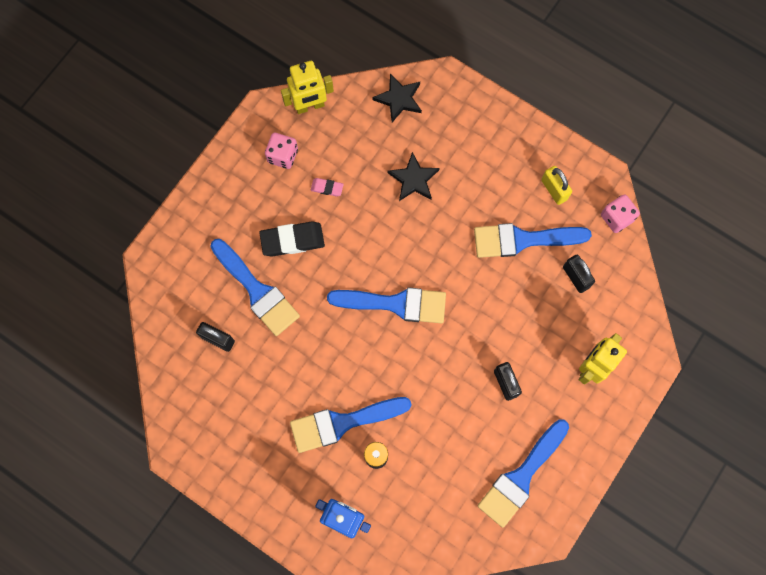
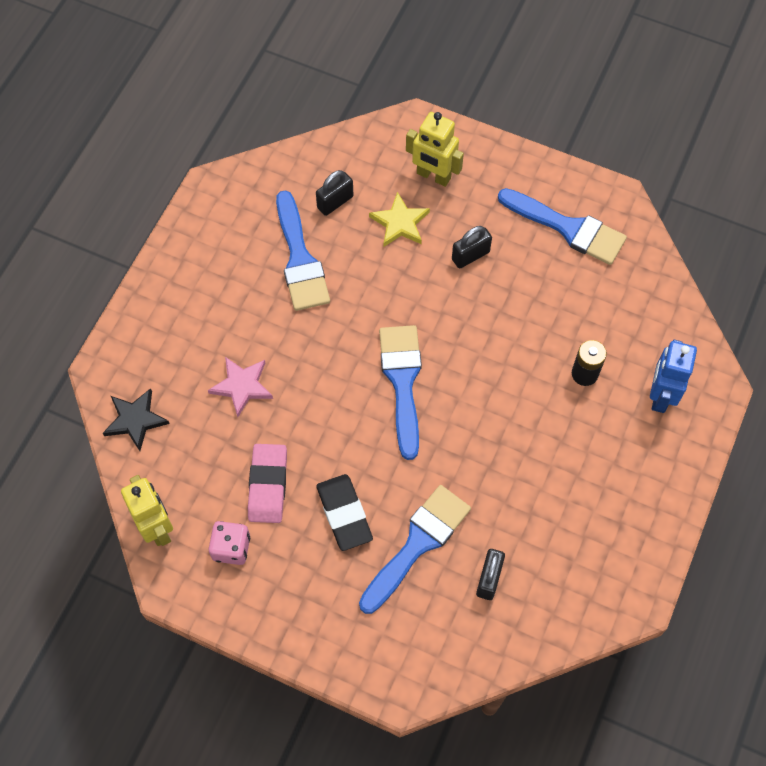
camera: 100 degrees left, 10 degrees down
(327, 188) = (268, 485): pink eraser -> pink eraser, size x1.92
(343, 423) = (555, 415): blue brush -> none
(413, 179) = (242, 386): black star -> pink star
(547, 328) = (400, 223): none -> yellow star
(554, 190) = (233, 235): yellow padlock -> none
(616, 218) = (258, 170): pink dice -> none

